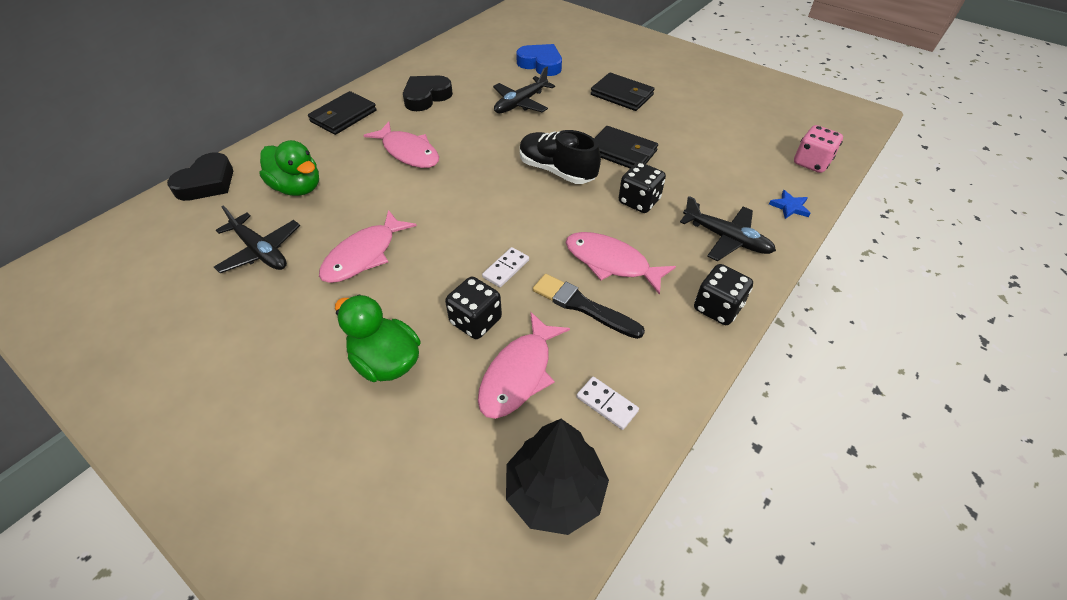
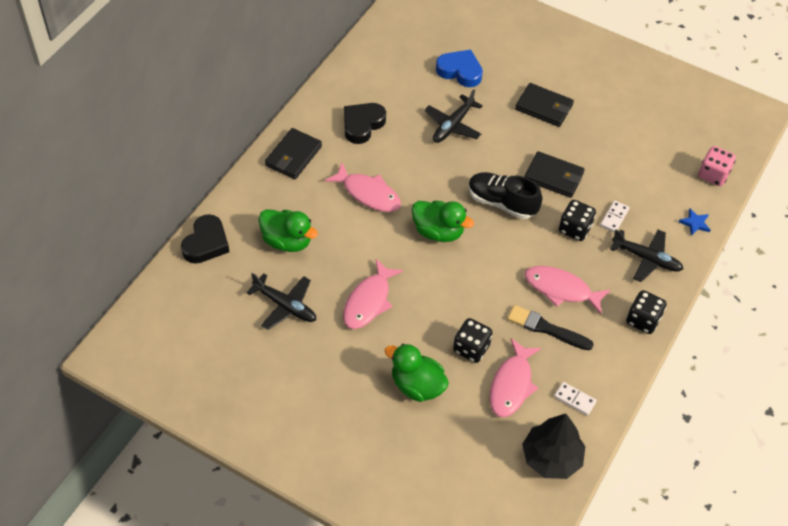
camera: 10 degrees left, 5 degrees up
(474, 192) = (438, 232): none -> green duck
(506, 269) = (482, 302): white domino -> white domino (614, 217)

